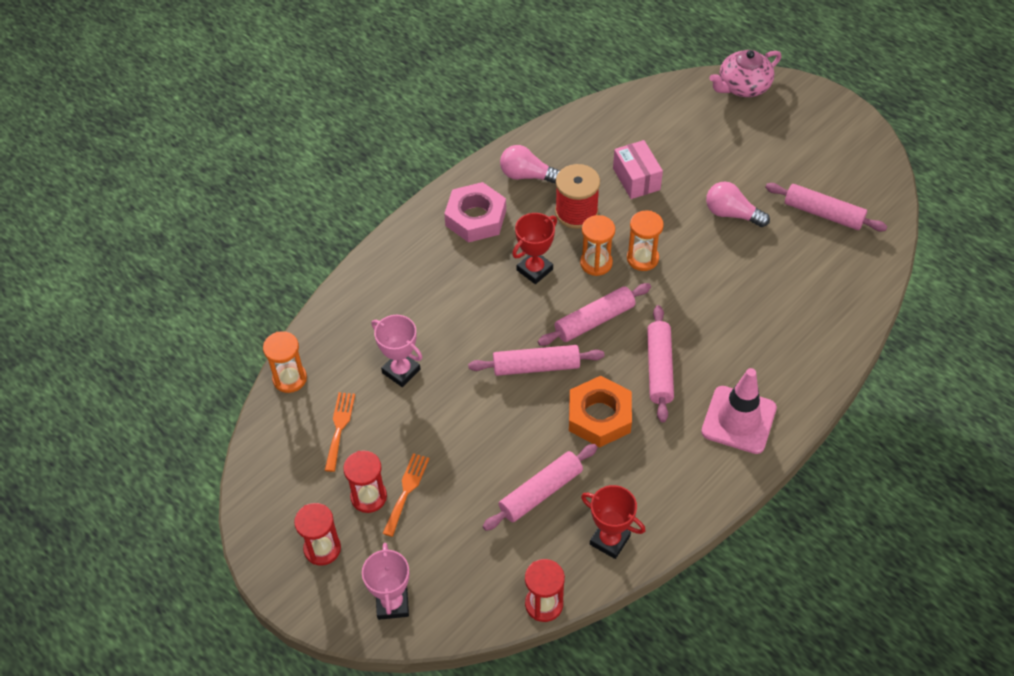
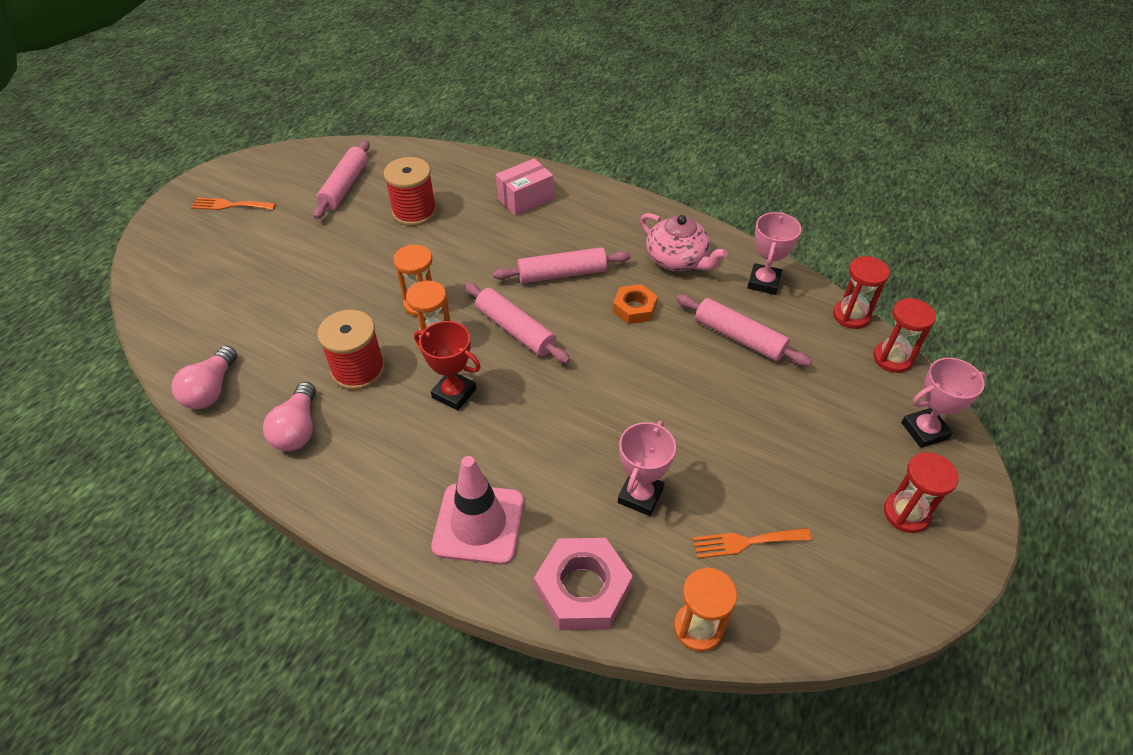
camera: 105 degrees left, 5 degrees down
(368, 497) = (820, 484): red hourglass -> red hourglass (892, 358)
(406, 491) = (794, 450): orange fork -> orange fork (230, 205)
(476, 218) = (377, 470): pink nut -> pink nut (583, 589)
(536, 366) = (590, 368): pink rolling pin -> none
(599, 416) = (634, 308): orange nut -> orange nut, size x0.62
(609, 540) = (763, 282): red trophy -> pink trophy
(636, 179) = (301, 324): pink box -> pink box (525, 199)
(732, 214) = (350, 245): pink light bulb -> pink light bulb (211, 389)
(738, 420) = (602, 218): pink traffic cone -> pink traffic cone (478, 523)
(743, 86) = (153, 255): pink teapot -> pink teapot (677, 260)
(774, 264) = (414, 212): none -> red spool

